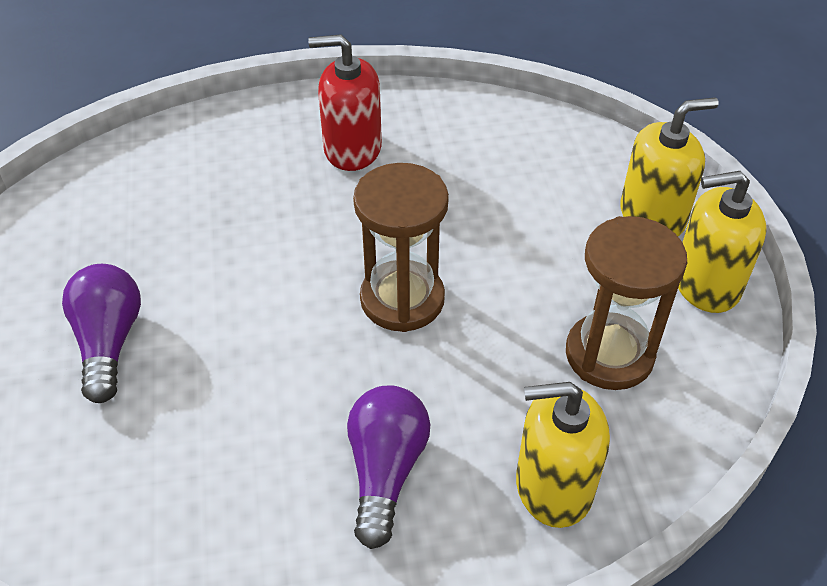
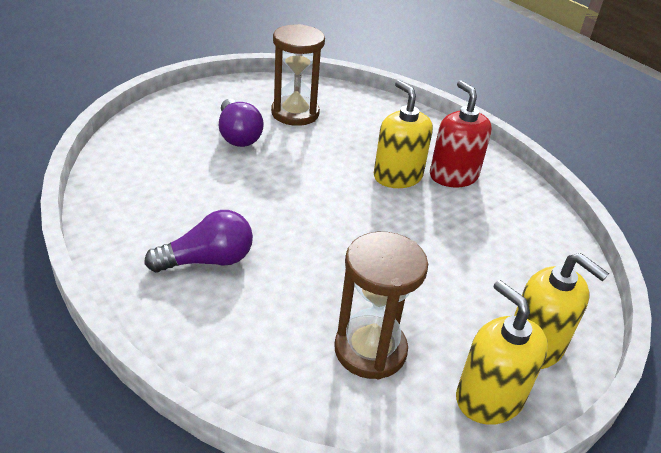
camera: 60 degrees right, 10 degrees down
(109, 342) = (238, 135): purple light bulb -> purple light bulb turned 105 degrees clockwise
(402, 299) = (344, 232): brown hourglass -> brown hourglass (295, 113)
(553, 486) = (235, 344): yellow soap dispenser -> yellow soap dispenser (397, 176)

